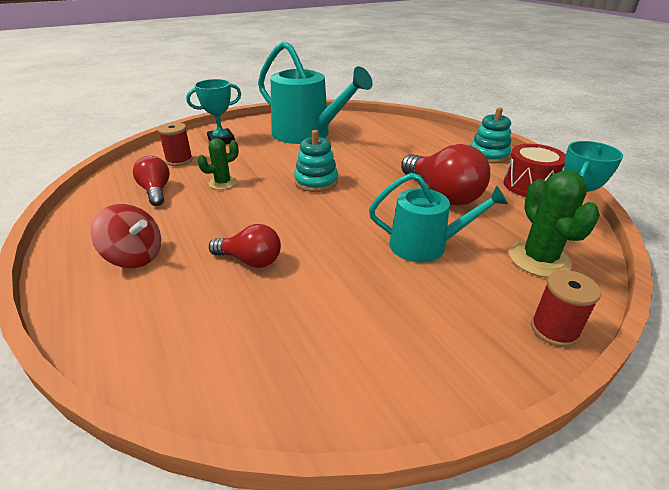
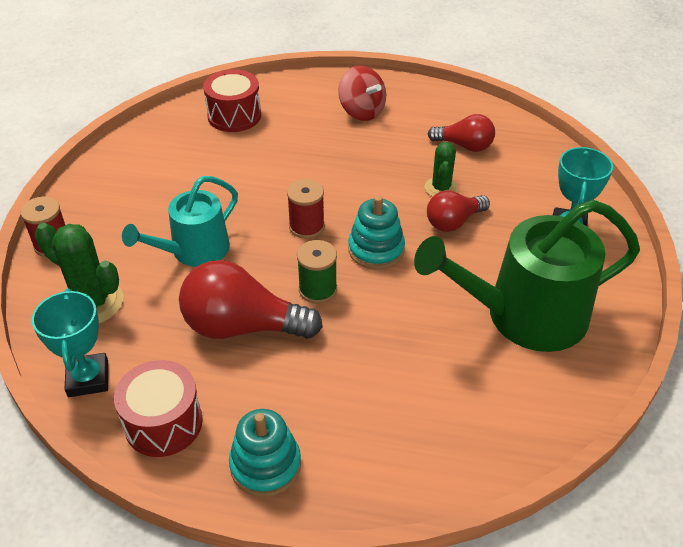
camera: 130 degrees right, 10 degrees up
(134, 257) = (362, 111): red spinning top -> red spinning top turned 105 degrees counterclockwise
(179, 160) = (530, 179): red spool -> red spool (306, 227)
(214, 345) = (234, 116): none -> red drum
(250, 260) = (294, 156): red light bulb -> red light bulb (453, 222)
(307, 134) = (525, 315): turquoise watering can -> green watering can
(377, 185) = (318, 289): none -> green spool

